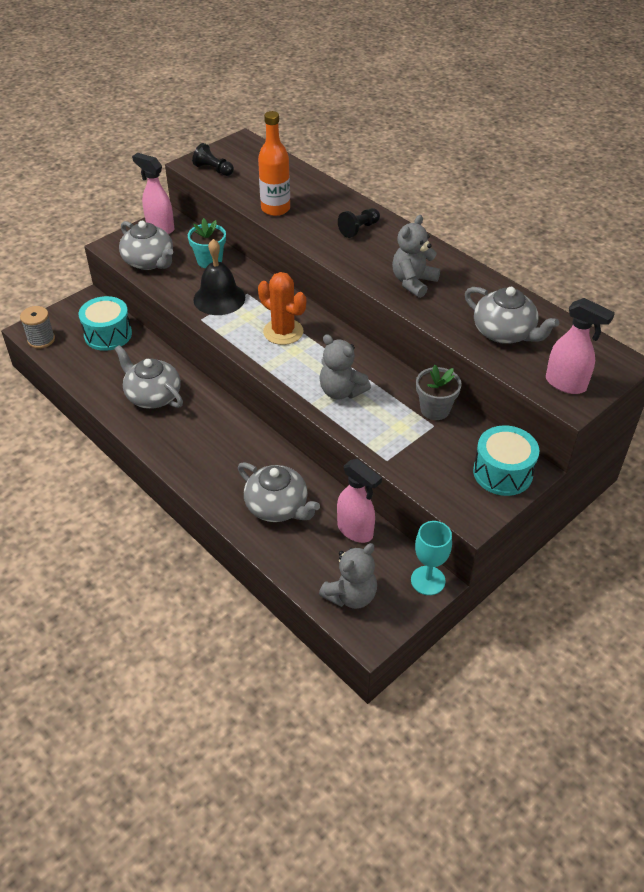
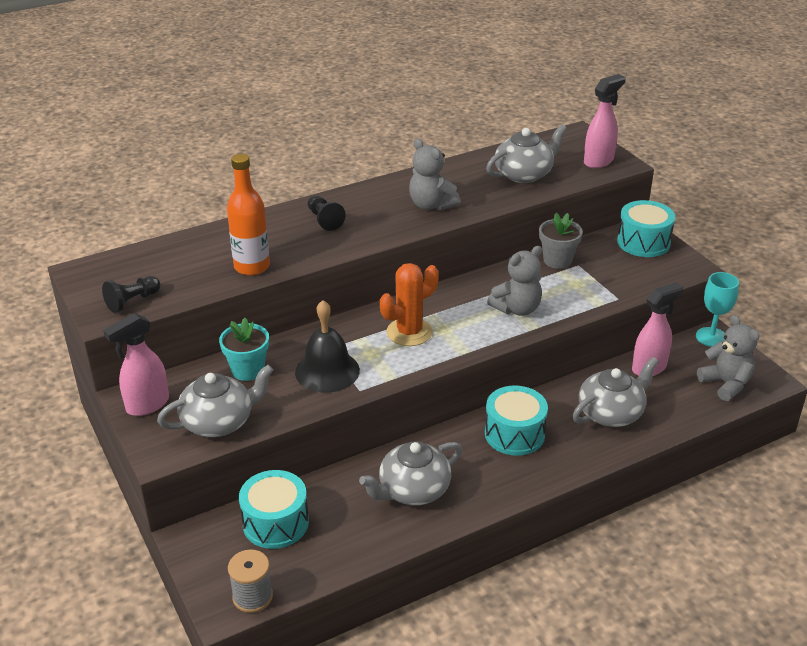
camera: 75 degrees left, 10 degrees down
(232, 444) = (514, 434): none -> turquoise drum

